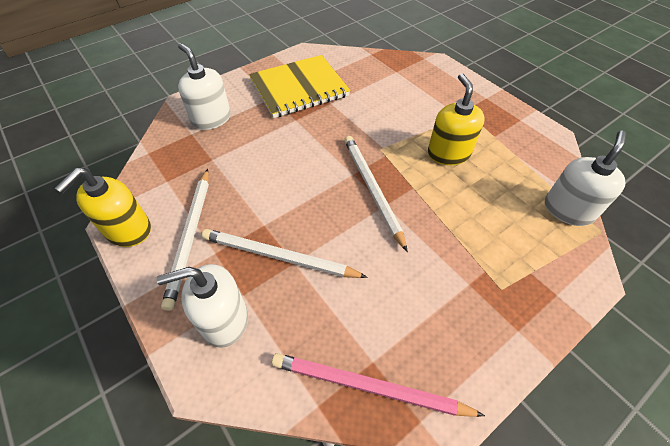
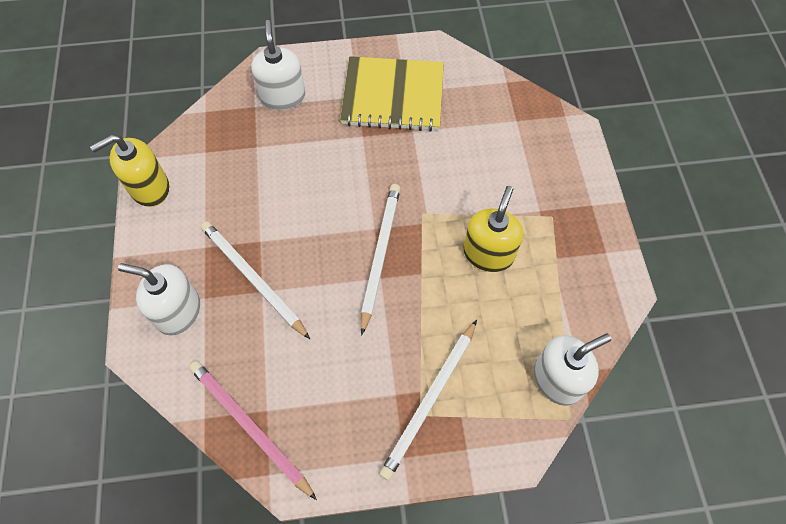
camera: 30 degrees right, 10 degrees up
(191, 236) = (194, 220): white pencil -> white pencil (430, 399)

